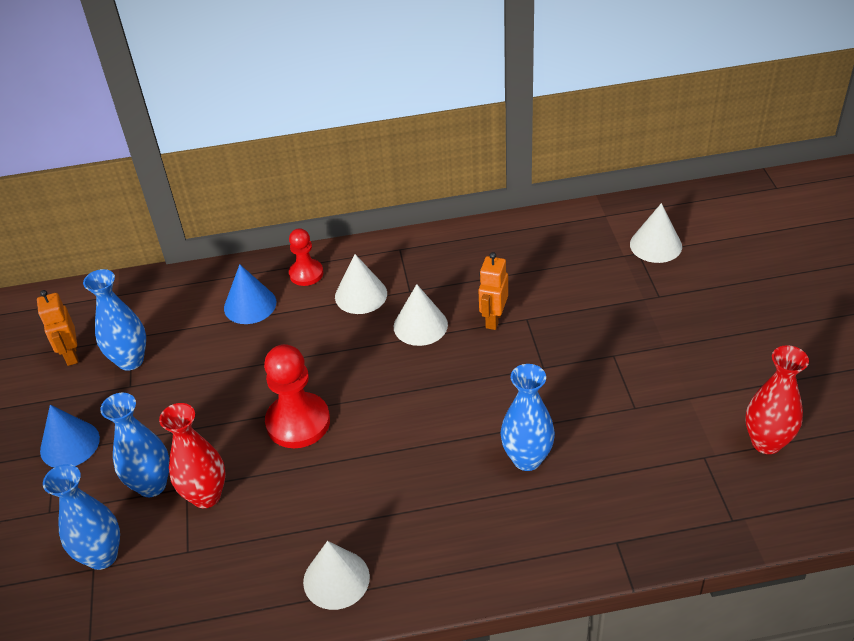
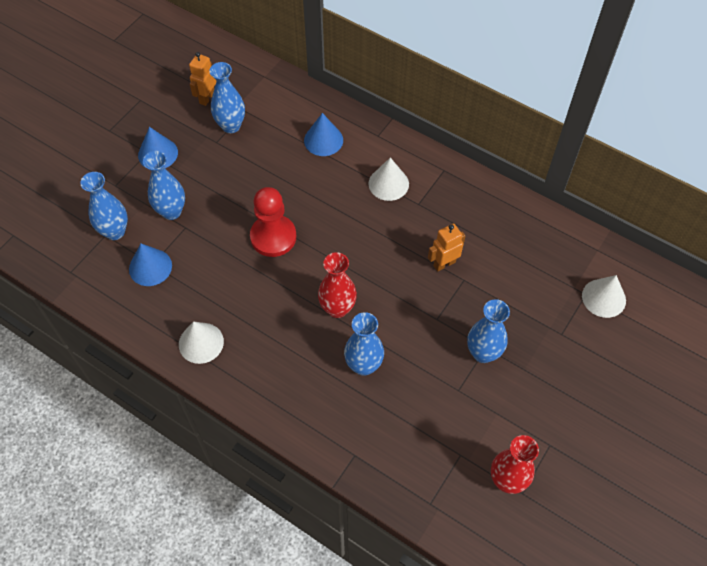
camera: 40 degrees right, 15 degrees up
(189, 556) = (150, 267): none -> blue cone
(206, 496) = (189, 240): red vase -> red vase (337, 308)
(306, 274) = (374, 144): red pawn -> none
(420, 325) = (399, 232): white cone -> none
(617, 361) = (483, 353): none -> blue vase

